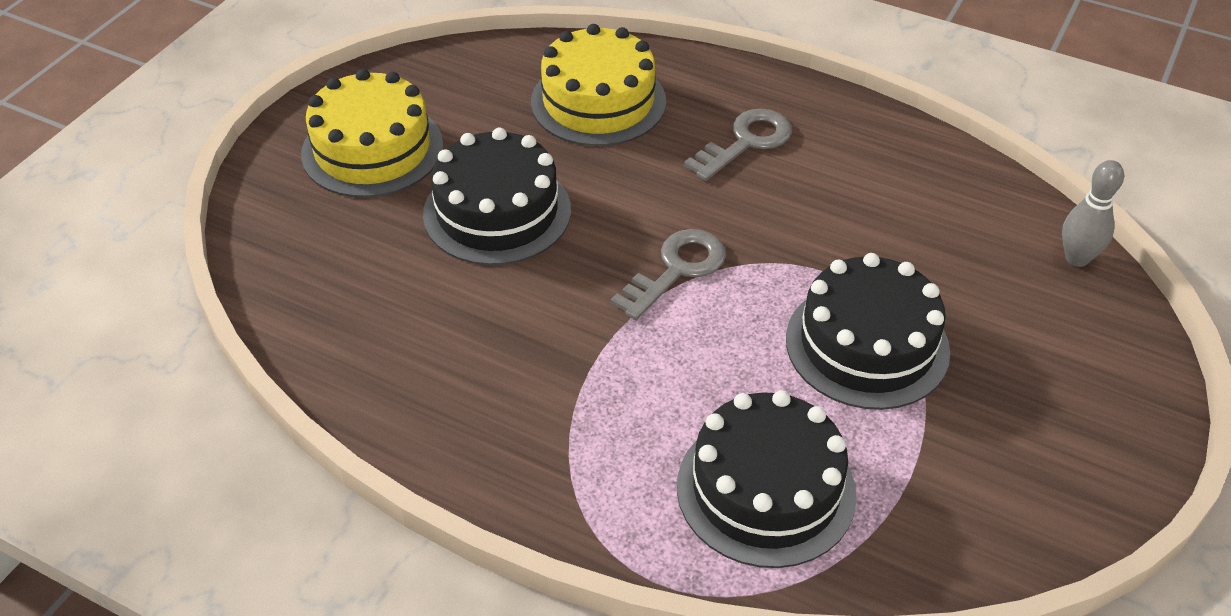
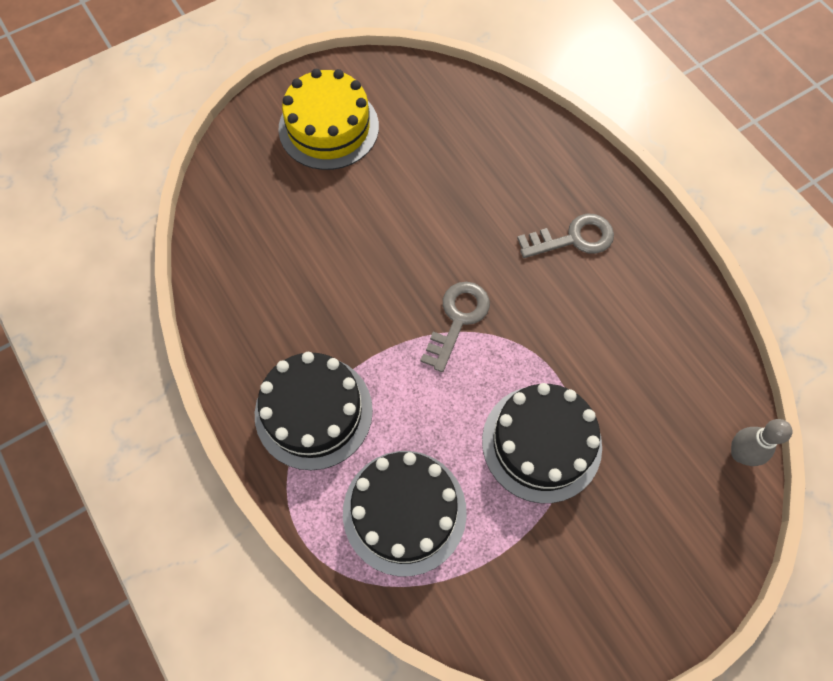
camera: 30 degrees right, 20 degrees up
(497, 212) = (374, 216): black cake -> black cake (313, 412)
(598, 101) = (496, 156): yellow cake -> none
(676, 270) = (457, 319): grey key -> grey key turned 45 degrees counterclockwise

